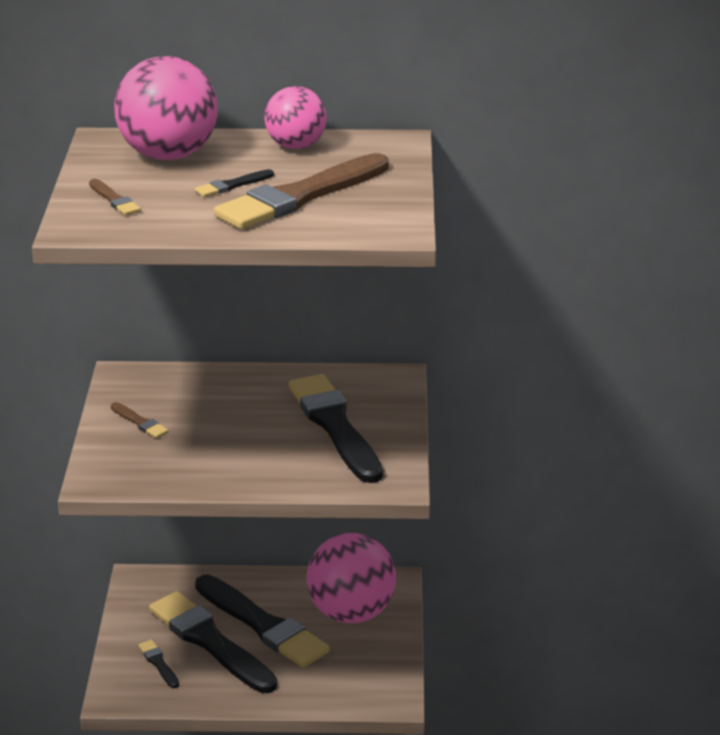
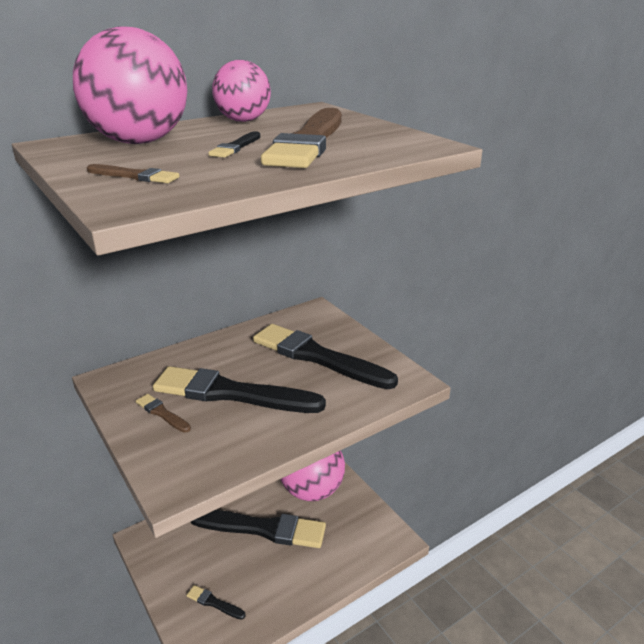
camera: 35 degrees left, 0 degrees up
(140, 422) = (162, 413): brown brush -> brown brush turned 150 degrees counterclockwise
(210, 642) = (237, 562): black brush -> black brush (231, 393)

